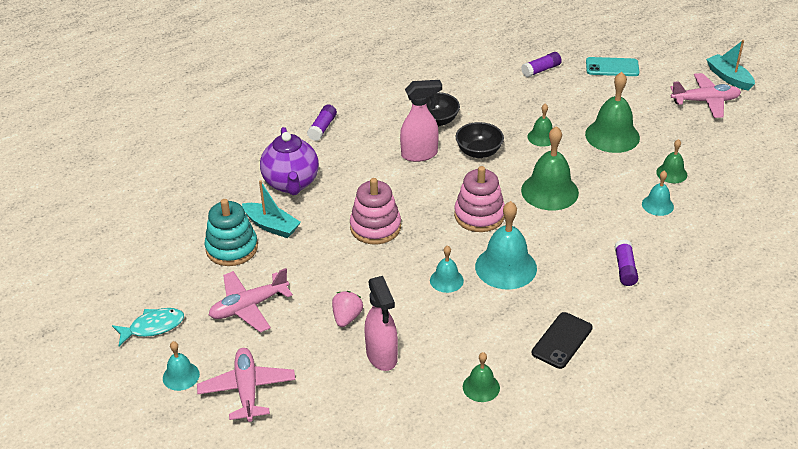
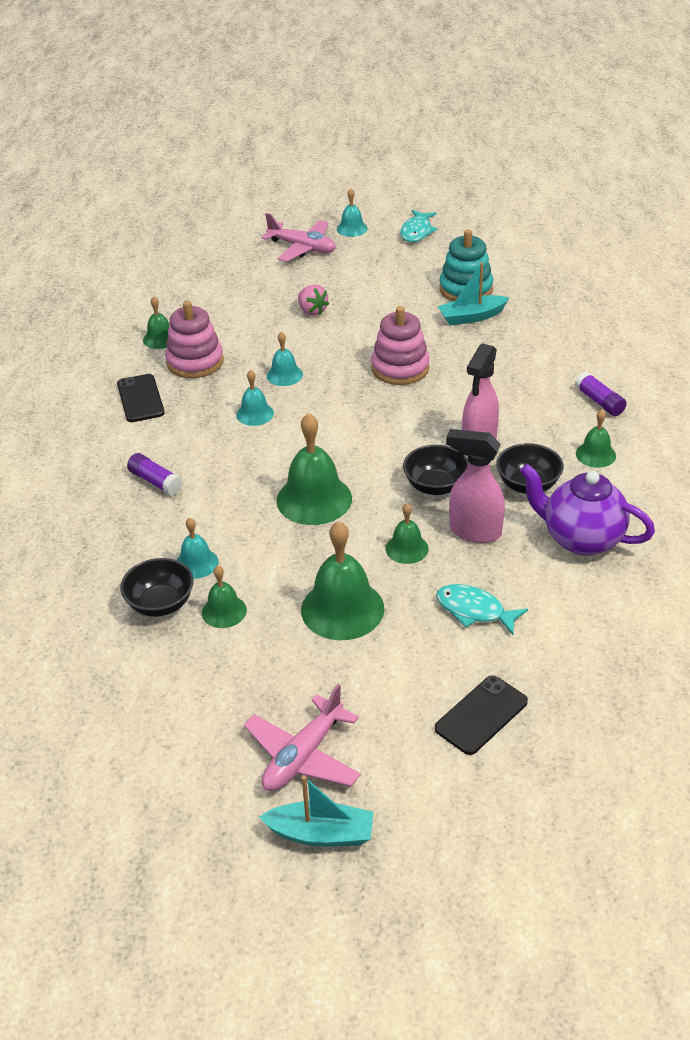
camera: 130 degrees right, 0 degrees up
(249, 306) = (384, 274): pink plane -> none
(291, 184) = (522, 348): purple teapot -> purple teapot (581, 539)
(379, 109) = (595, 454): none -> green bell
(382, 356) = (251, 310): pink spray bottle -> pink spray bottle (474, 531)
(479, 215) = (339, 434): pink stacking toy -> pink stacking toy (195, 362)
(506, 267) = (255, 414): turquoise bell -> turquoise bell, size x0.54
(541, 70) = (546, 636): purple glue stick -> none
(554, 96) = (474, 610): none -> turquoise fish
(612, 67) = (481, 715): turquoise phone -> black phone
(701, 199) = (160, 604): none -> black bowl

